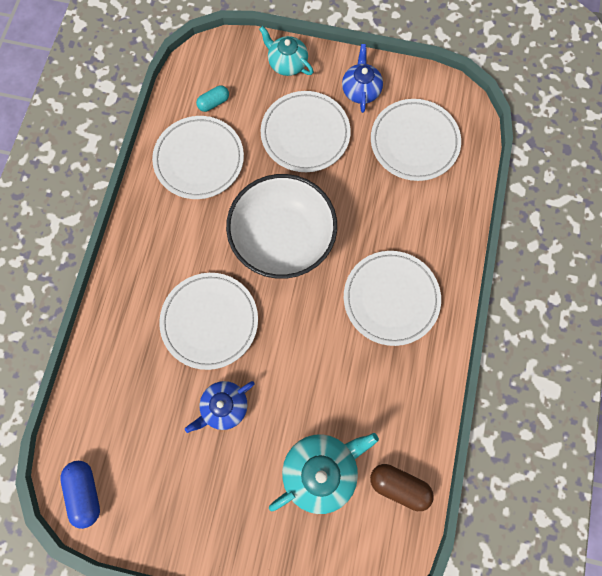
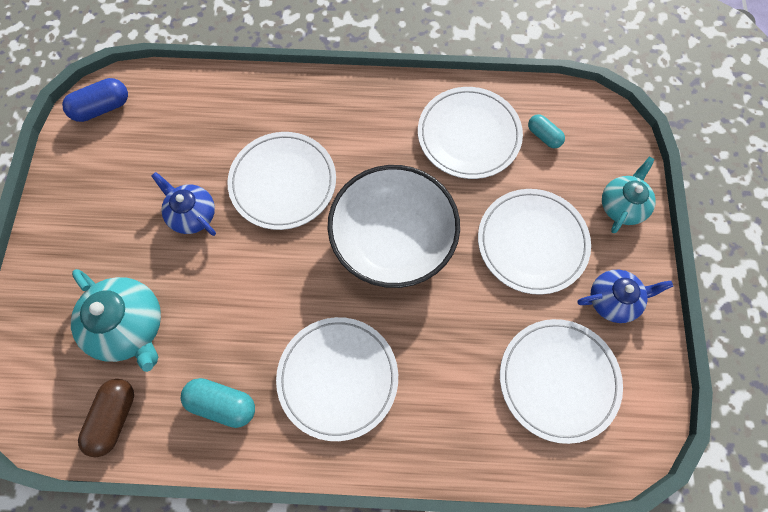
camera: 80 degrees right, 5 degrees down
(399, 392) = (222, 404): none -> turquoise capsule

